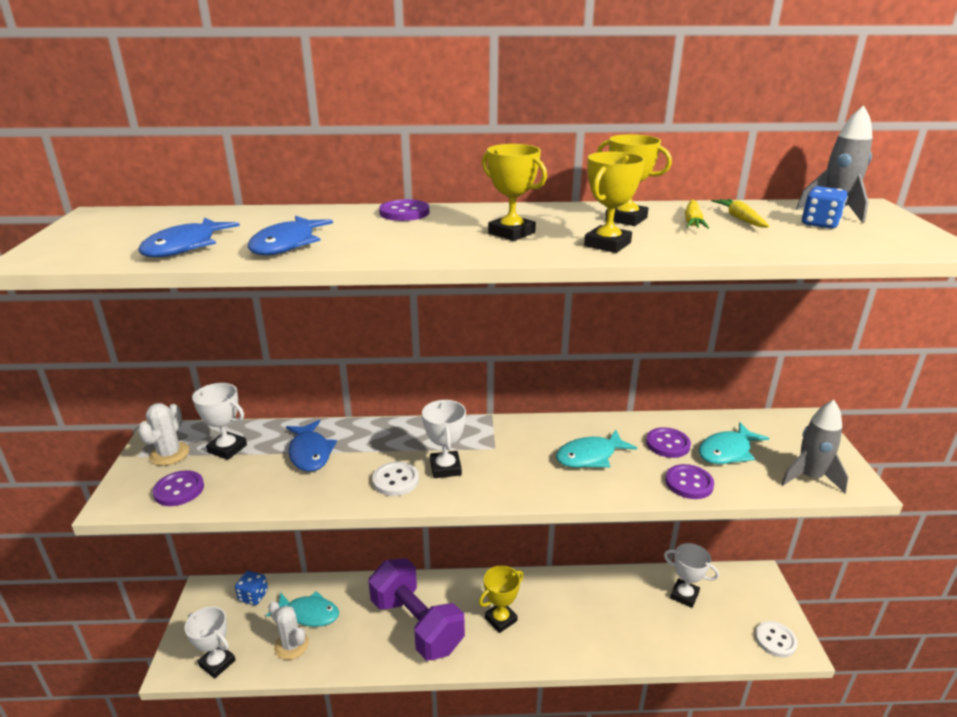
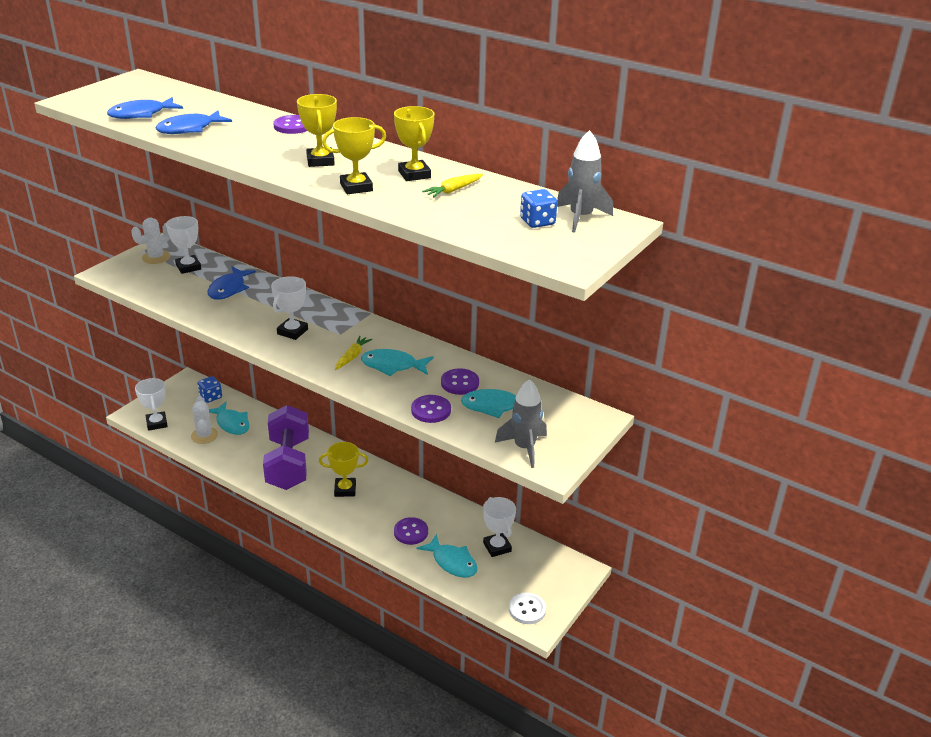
camera: 35 degrees right, 5 degrees up
(179, 490) = (139, 280): purple button -> purple button (411, 532)
(396, 480) = (254, 325): white button -> none
(671, 634) = (452, 562): none -> turquoise fish
(740, 219) = (491, 200): yellow carrot -> yellow carrot (352, 357)

